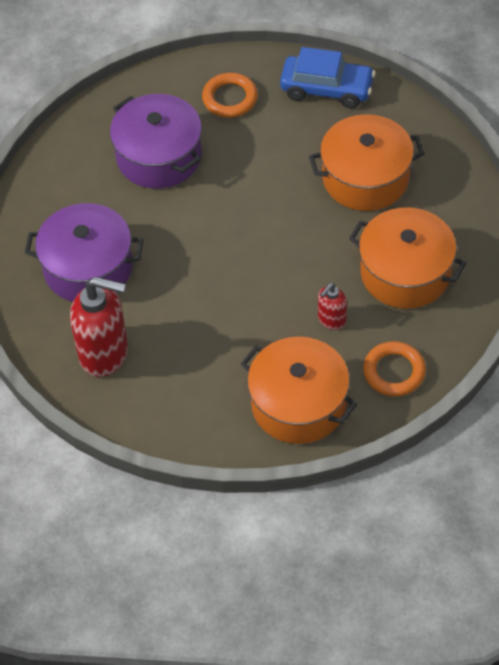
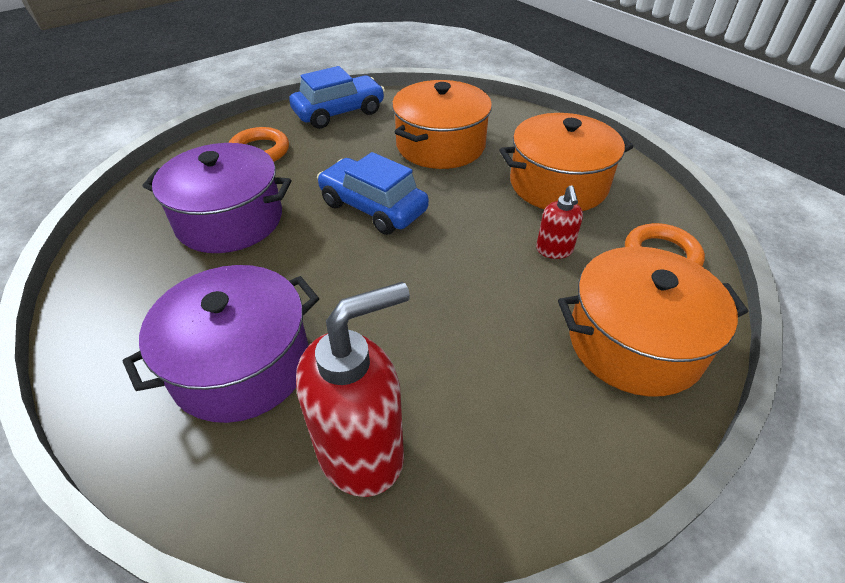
camera: 45 degrees left, 10 degrees down
(256, 206) = (373, 207): none -> blue car

